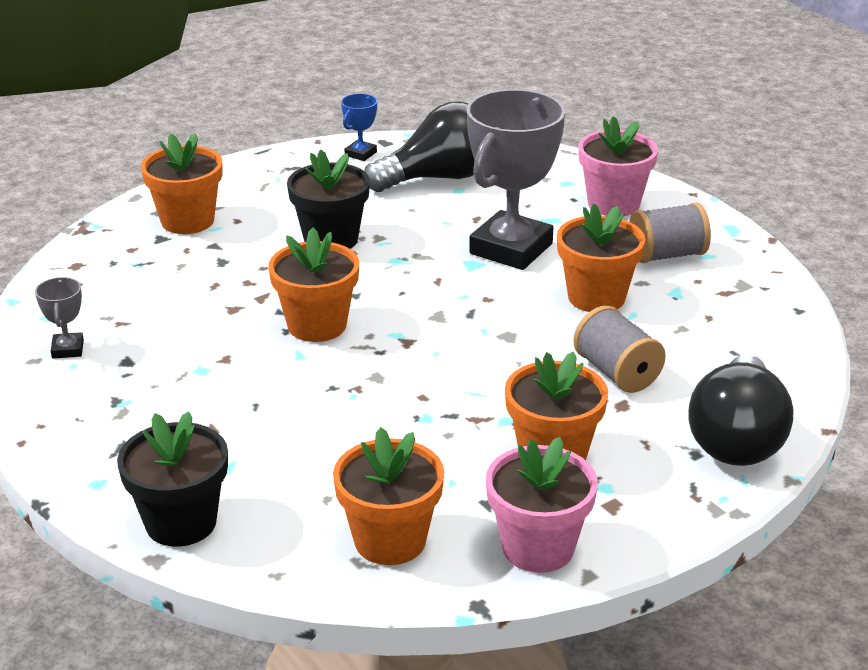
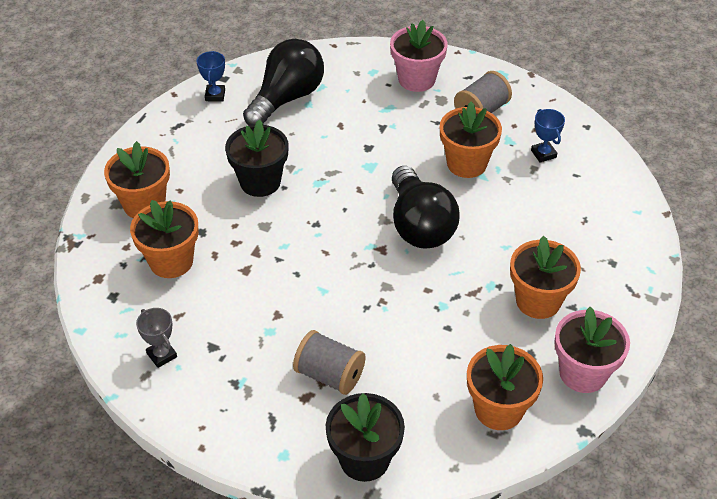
camera: 30 degrees left, 15 degrees up
(317, 325) = (313, 260): orange flower pot -> orange flower pot (171, 261)
(511, 249) = (383, 143): grey trophy -> none
(617, 373) = (524, 220): grey spool -> grey spool (330, 375)
(709, 318) = (543, 154): none -> blue trophy
(737, 438) = (626, 241): black light bulb -> black light bulb (419, 225)

